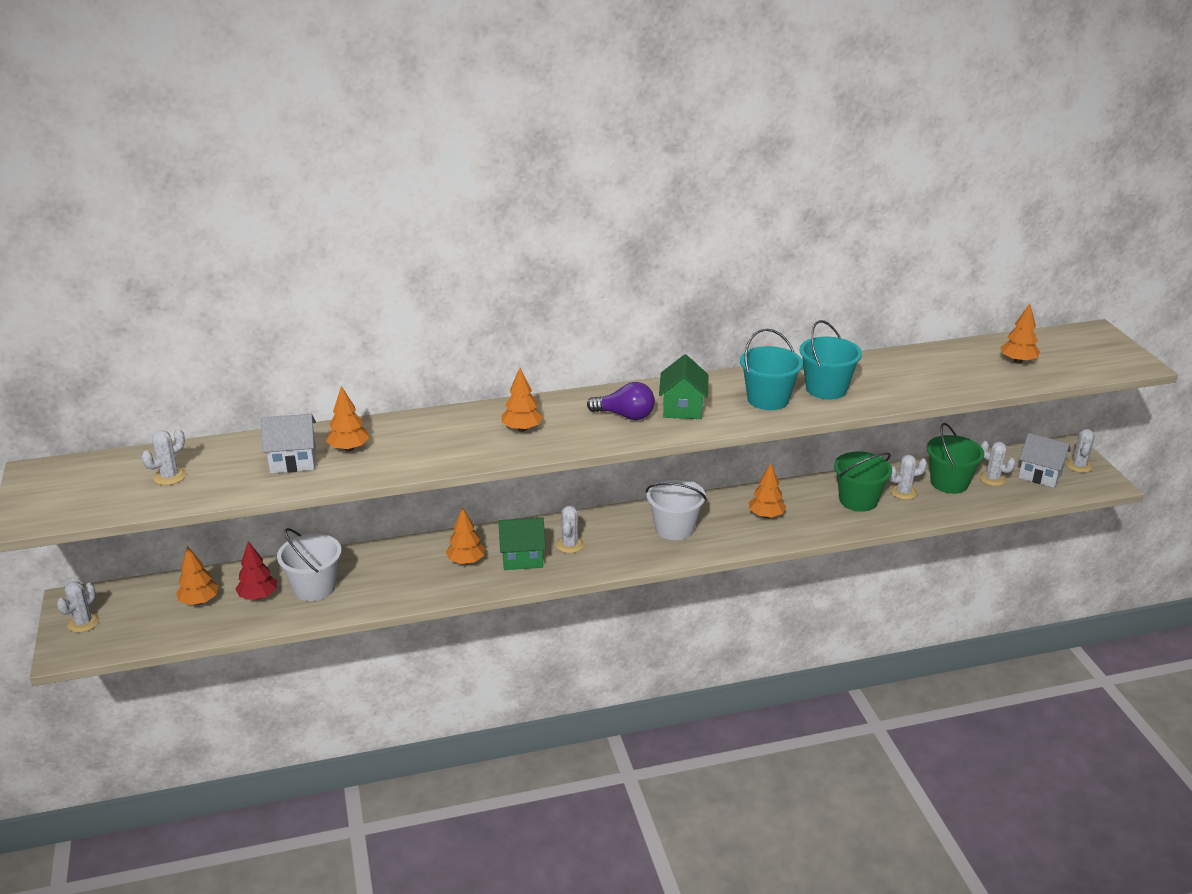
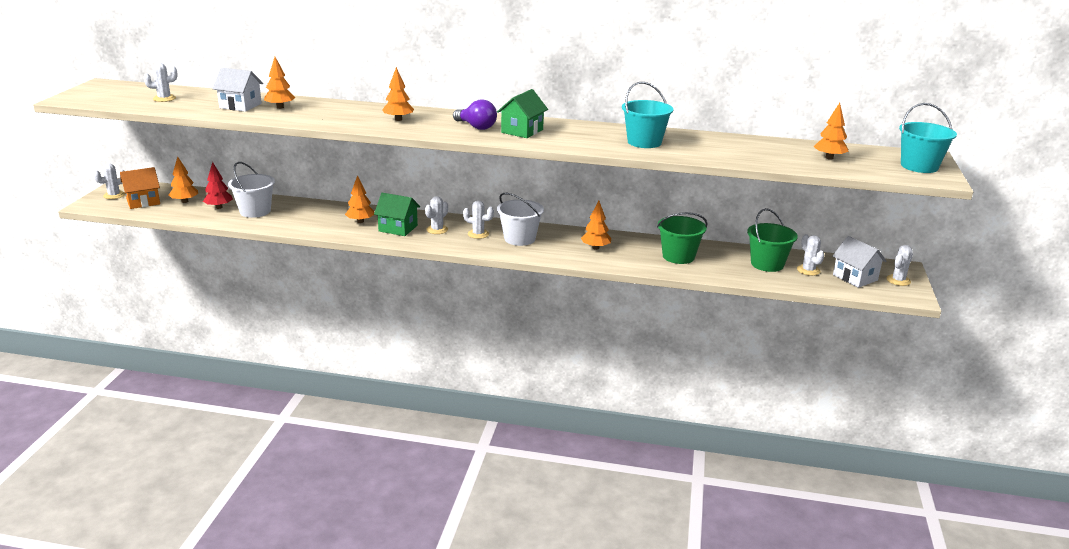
camera: 25 degrees right, 5 degrees down
(140, 620) = (143, 202): none -> orange house
(768, 399) = (591, 139): turquoise bucket -> turquoise bucket (919, 166)
(903, 492) = (721, 260): white cactus -> white cactus (478, 234)

